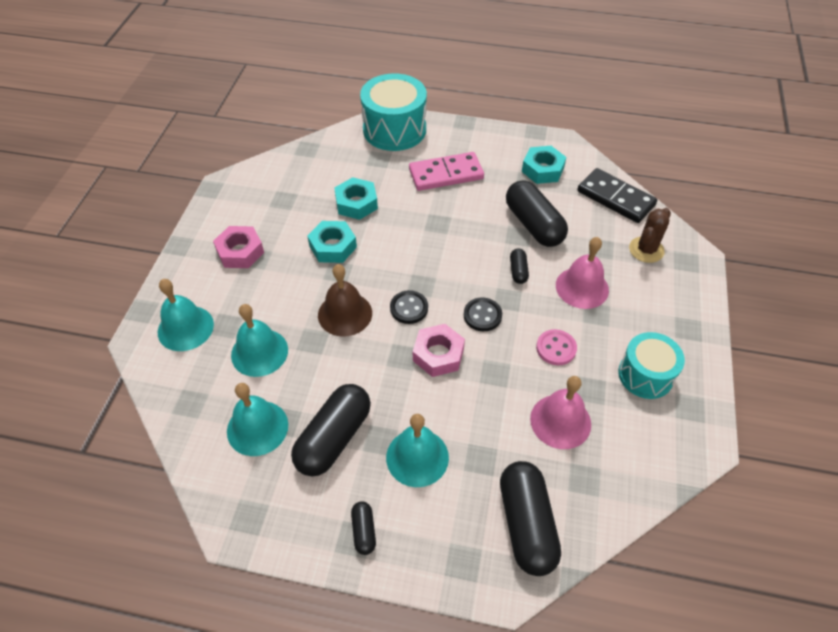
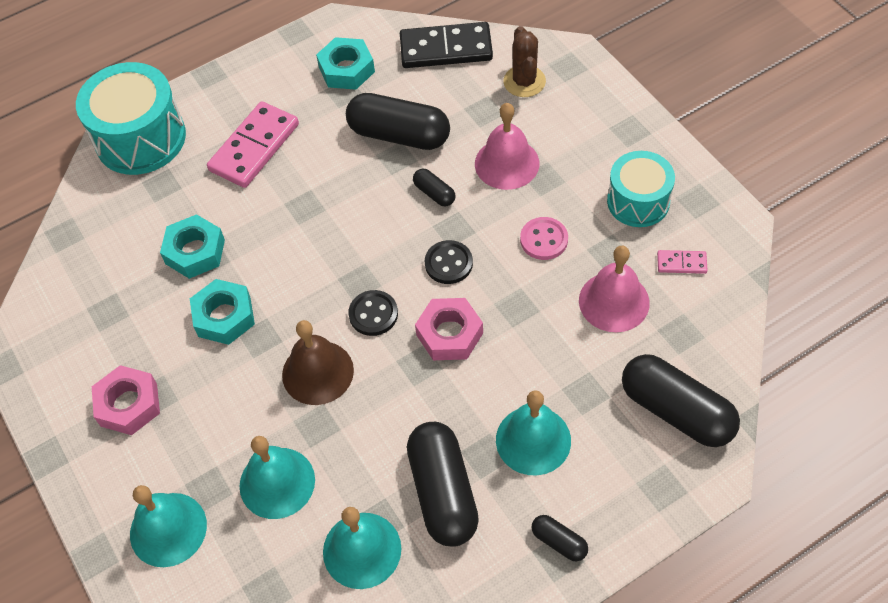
camera: 40 degrees left, 5 degrees up
(634, 436) = (681, 263): none -> pink domino

